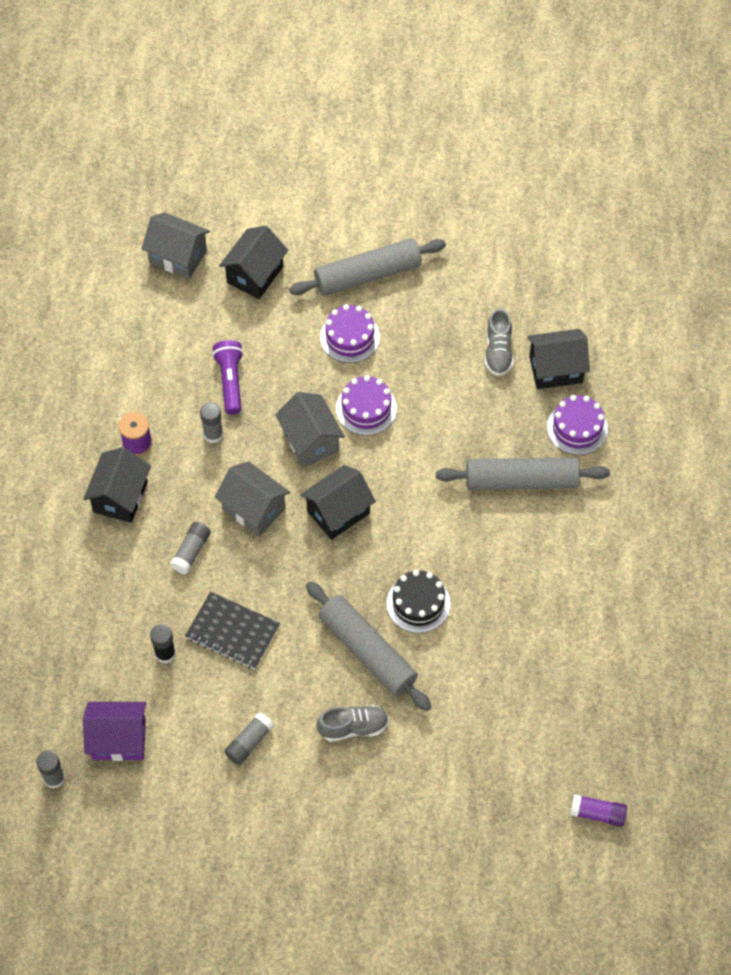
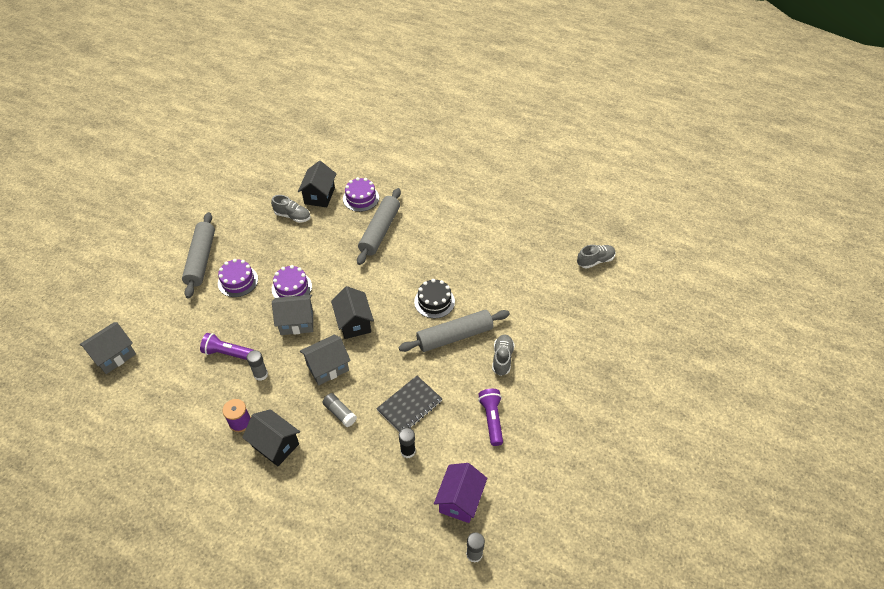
camera: 70 degrees left, 10 degrees down
(249, 742) = (491, 419): grey glue stick -> purple flashlight
(255, 274) = (159, 316): black house -> none
(597, 814) = (595, 261): purple glue stick -> grey shoe

